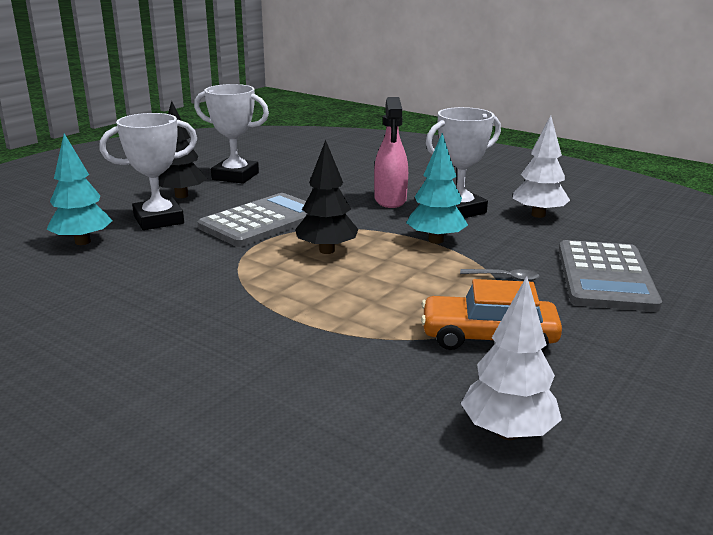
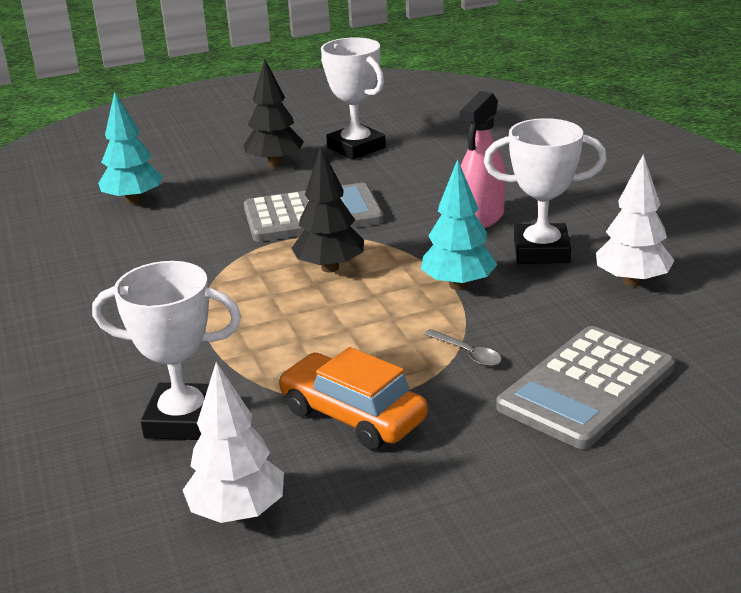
camera: 35 degrees right, 5 degrees up
(158, 220) = (222, 190): white trophy -> white trophy (183, 419)

